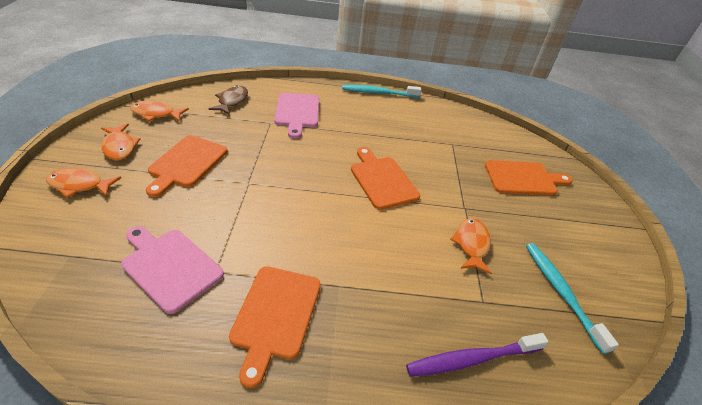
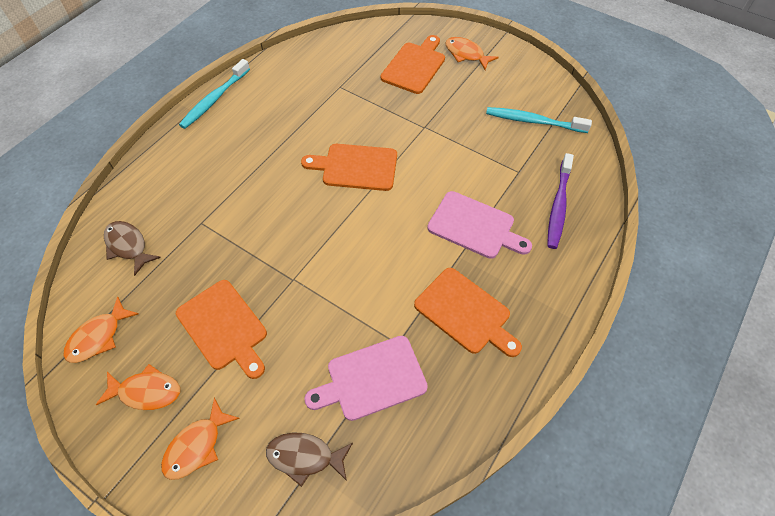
camera: 55 degrees left, 15 degrees up
(79, 249) = (305, 457): none -> brown fish
(297, 112) = (199, 189): pink cutting board -> pink cutting board (475, 226)
(471, 244) = (465, 146): orange fish -> orange fish (466, 54)

